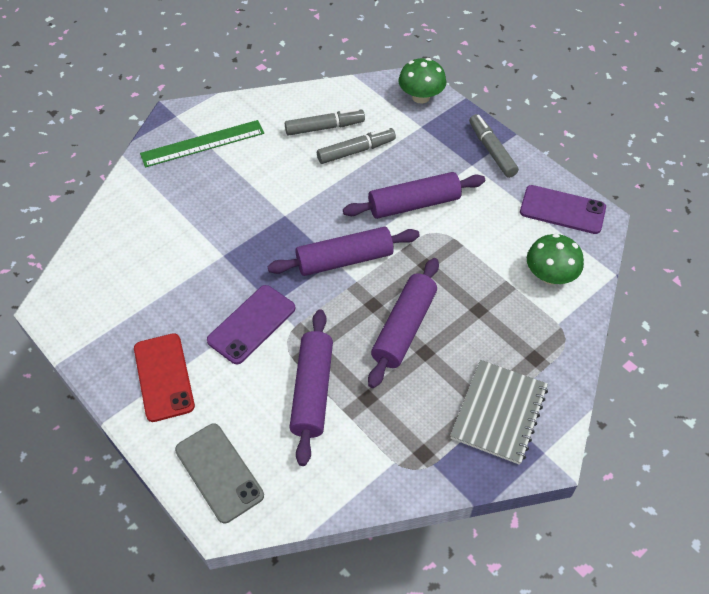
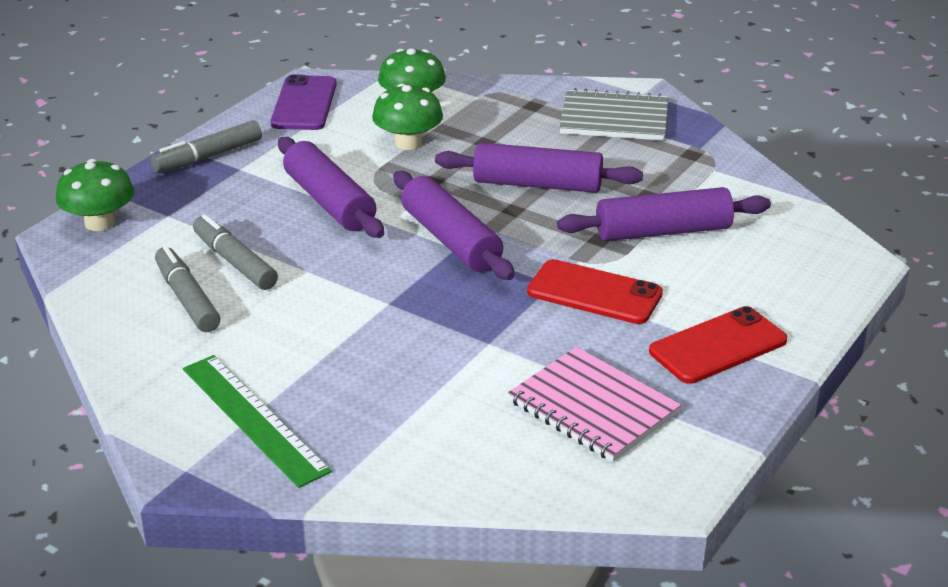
camera: 105 degrees left, 20 degrees down
(138, 290) = (593, 407): none -> pink notebook
(219, 472) = (810, 274): grey phone -> none
(252, 324) = (594, 293): purple phone -> red phone
(487, 261) = (408, 143): none -> green mushroom

